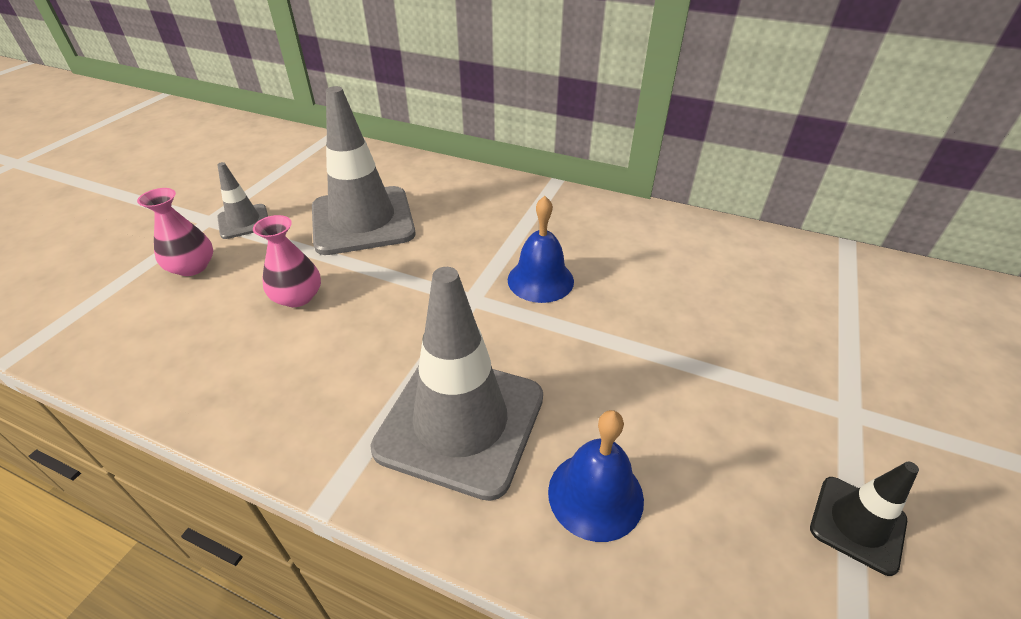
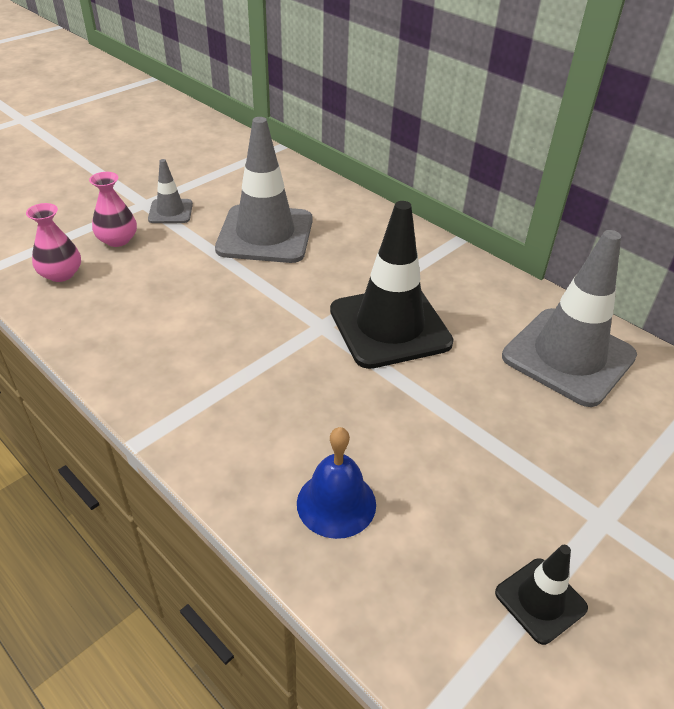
camera: 20 degrees right, 0 degrees up
(297, 297) = (185, 285): pink vase -> pink vase (61, 274)
(460, 422) = (262, 418): grey traffic cone -> grey traffic cone (568, 356)
(540, 280) = (390, 326): blue bell -> black traffic cone

